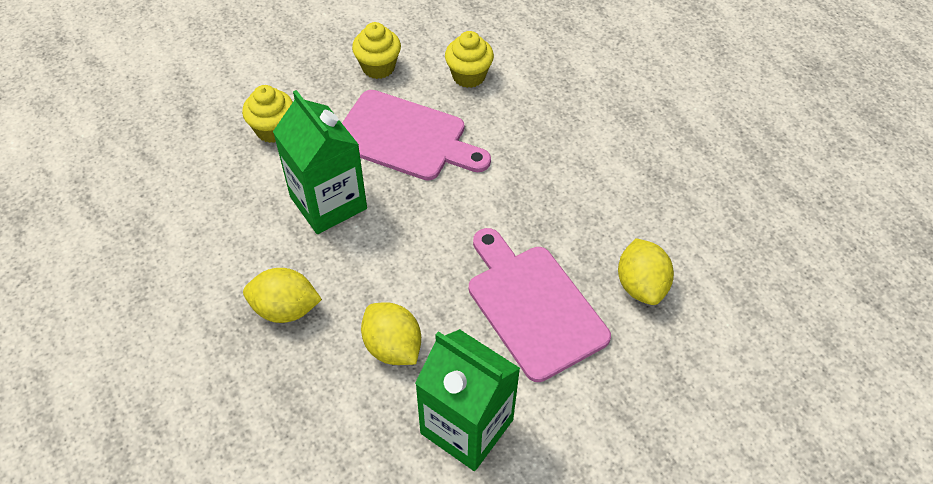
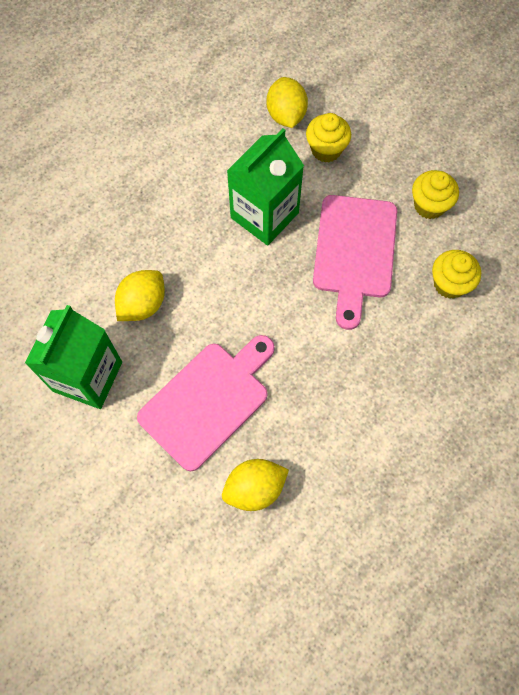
camera: 75 degrees right, 15 degrees up
(285, 309) = (156, 219): yellow lemon -> yellow lemon (286, 115)

